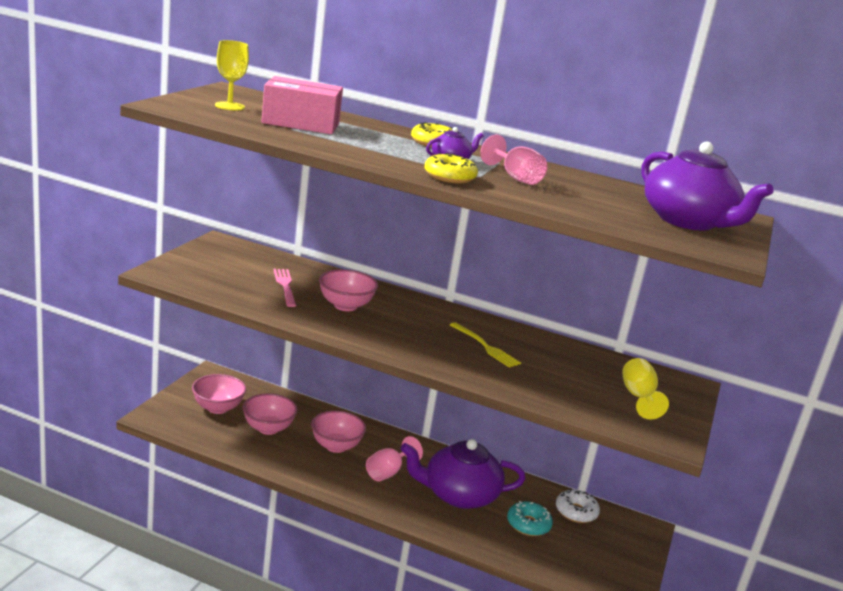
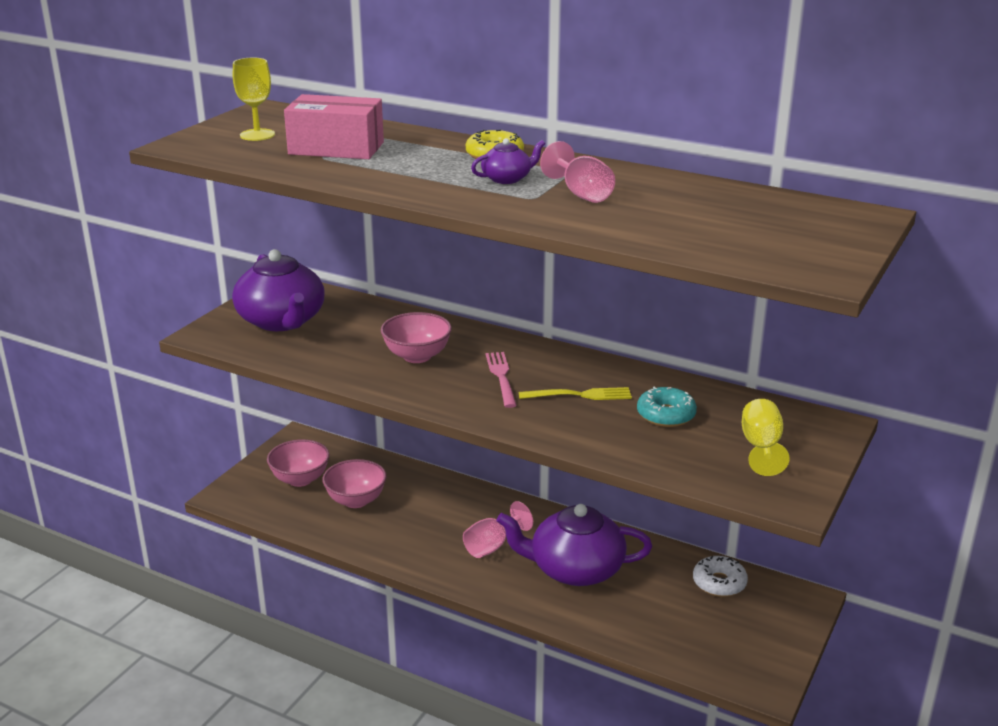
camera: 10 degrees right, 5 degrees up
(285, 286) = (349, 337): pink fork -> pink fork (501, 377)
(336, 446) = (433, 517): pink bowl -> none
(449, 177) = (495, 204): yellow donut -> none
(485, 346) = (579, 395): yellow fork -> yellow fork turned 60 degrees counterclockwise
(528, 524) = (656, 602): turquoise donut -> turquoise donut (666, 415)
(688, 221) = (789, 232): purple teapot -> purple teapot (282, 321)

